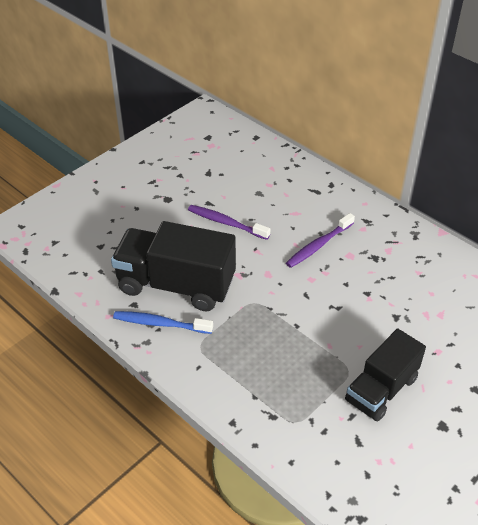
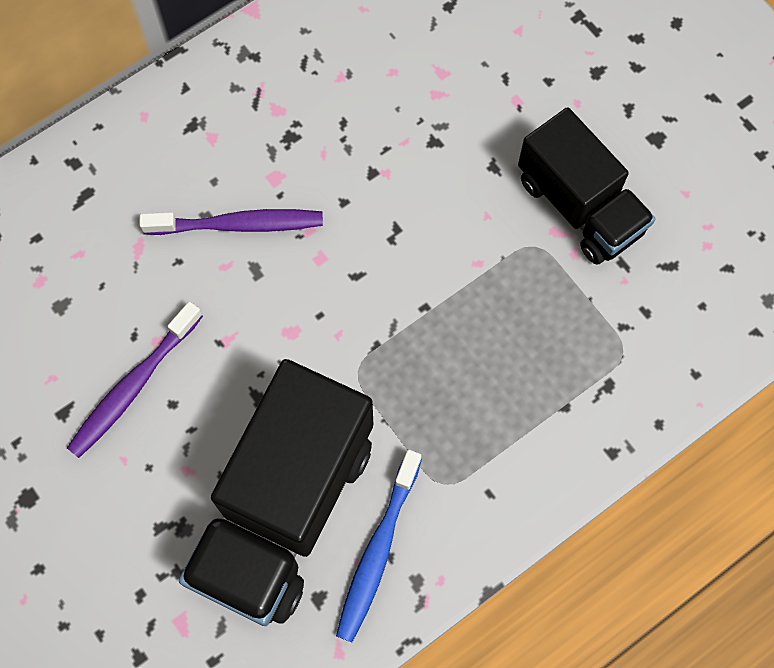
camera: 80 degrees left, 25 degrees up
(319, 245) = (237, 224): purple toothbrush -> purple toothbrush turned 60 degrees counterclockwise

